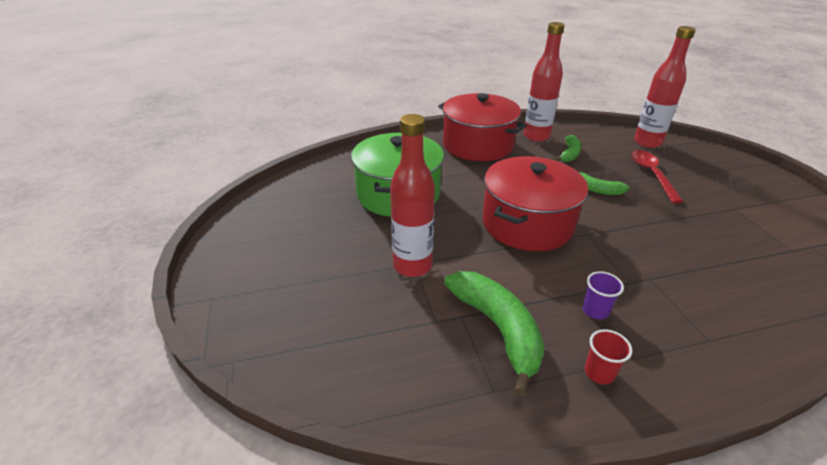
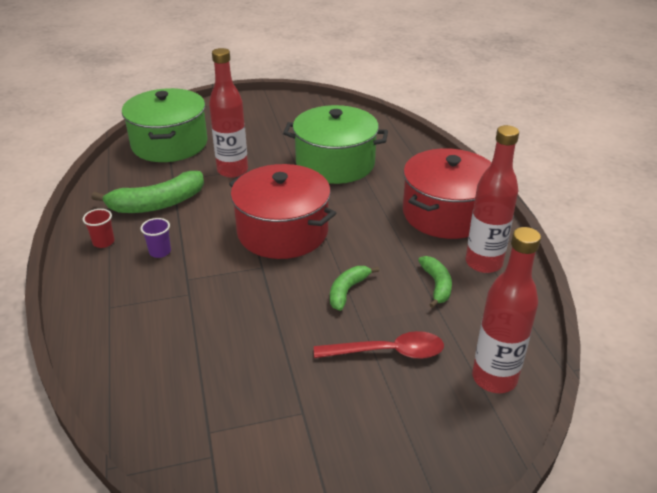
camera: 90 degrees right, 0 degrees up
(332, 339) = (169, 144): none -> green pot
(569, 154) = (436, 285): green banana -> green banana turned 120 degrees counterclockwise

